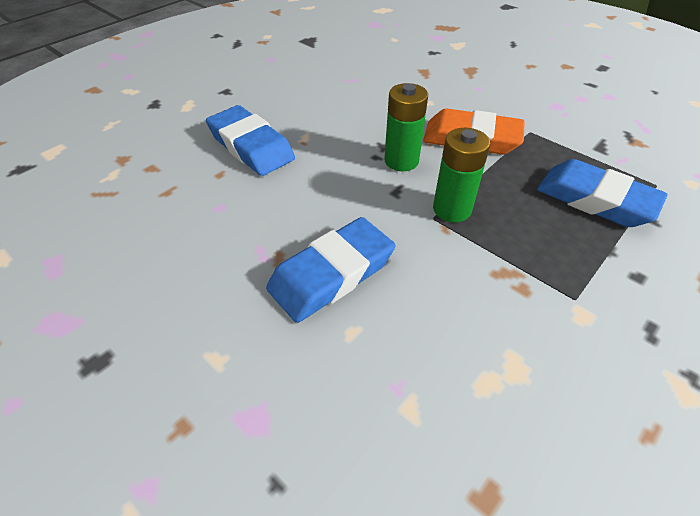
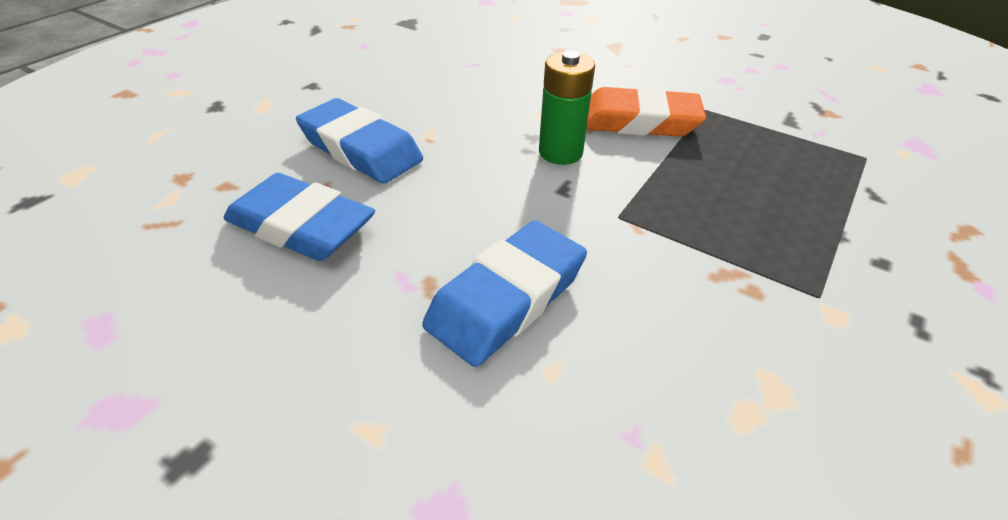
camera: 10 degrees left, 5 degrees down
(452, 209) = (639, 204): green battery -> none
(595, 199) = (804, 179): blue eraser -> blue eraser (301, 226)

